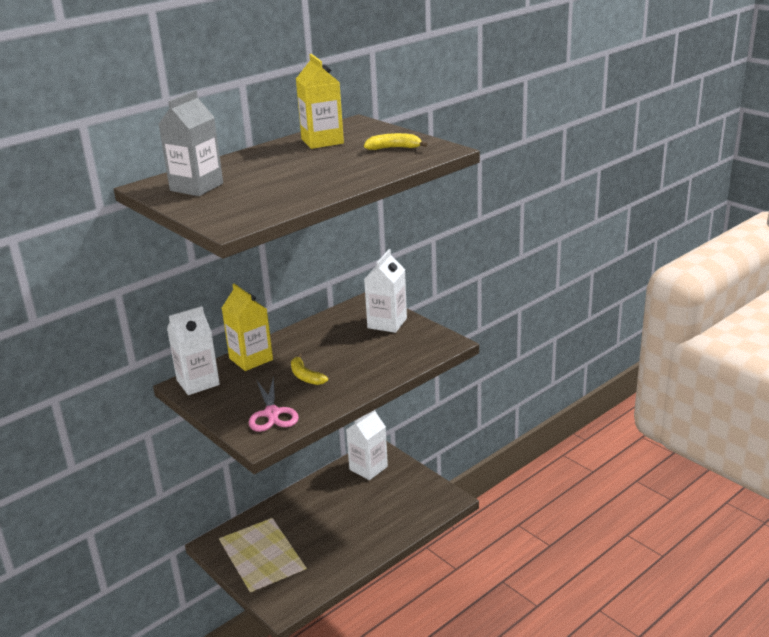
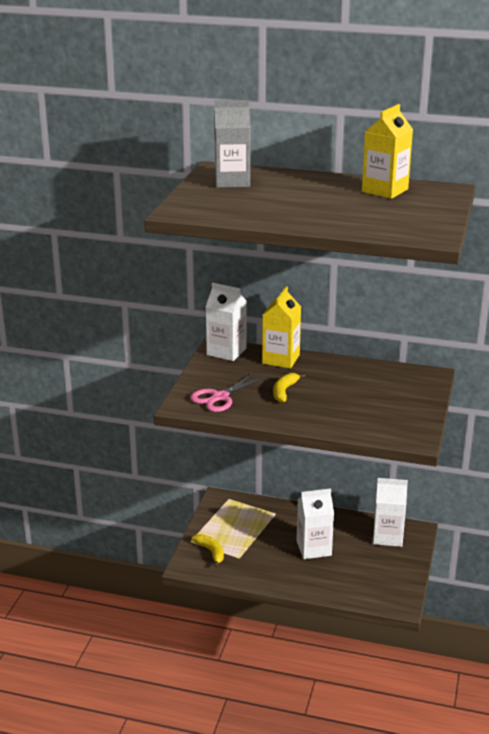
camera: 55 degrees right, 0 degrees up
(387, 323) = (409, 397): white carton -> white carton (314, 548)
(394, 148) = (408, 218): yellow banana -> yellow banana (211, 552)

